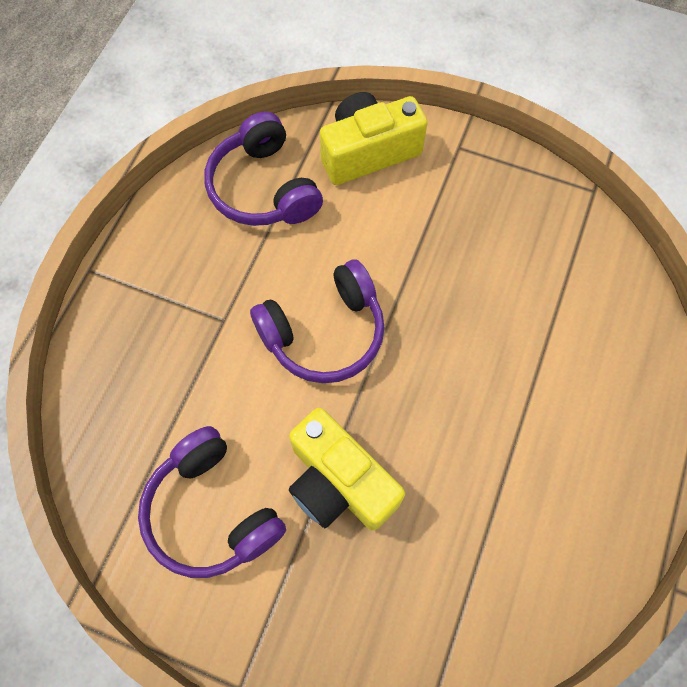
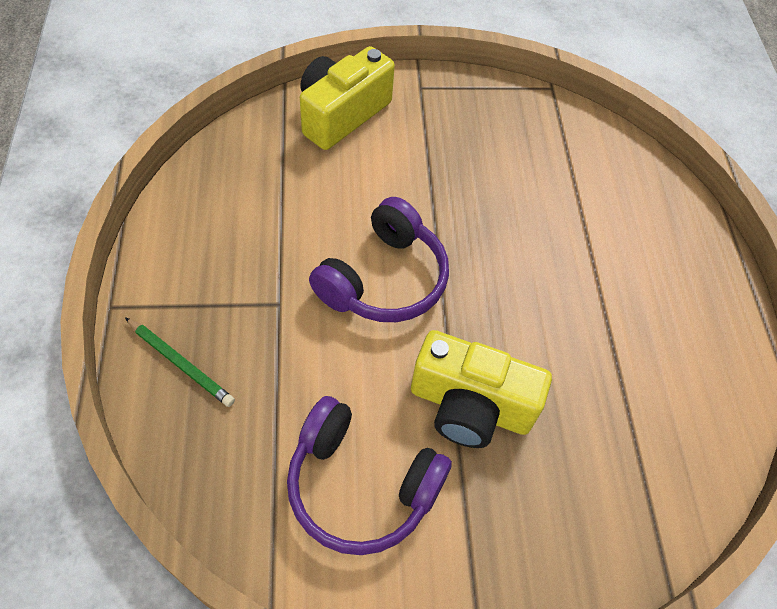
camera: 30 degrees left, 10 degrees down
(120, 343) = (181, 363): none -> green pencil
(263, 188) = (257, 174): purple headphones -> none

